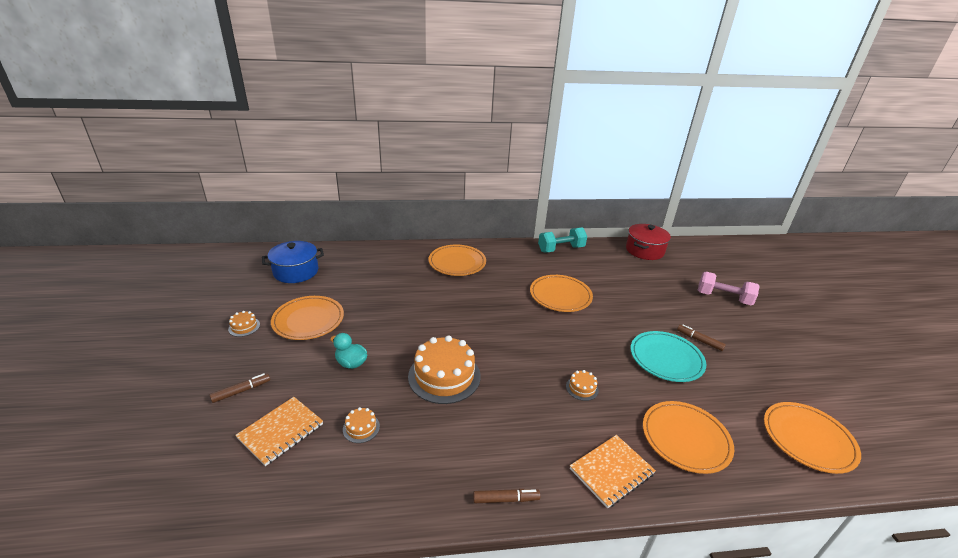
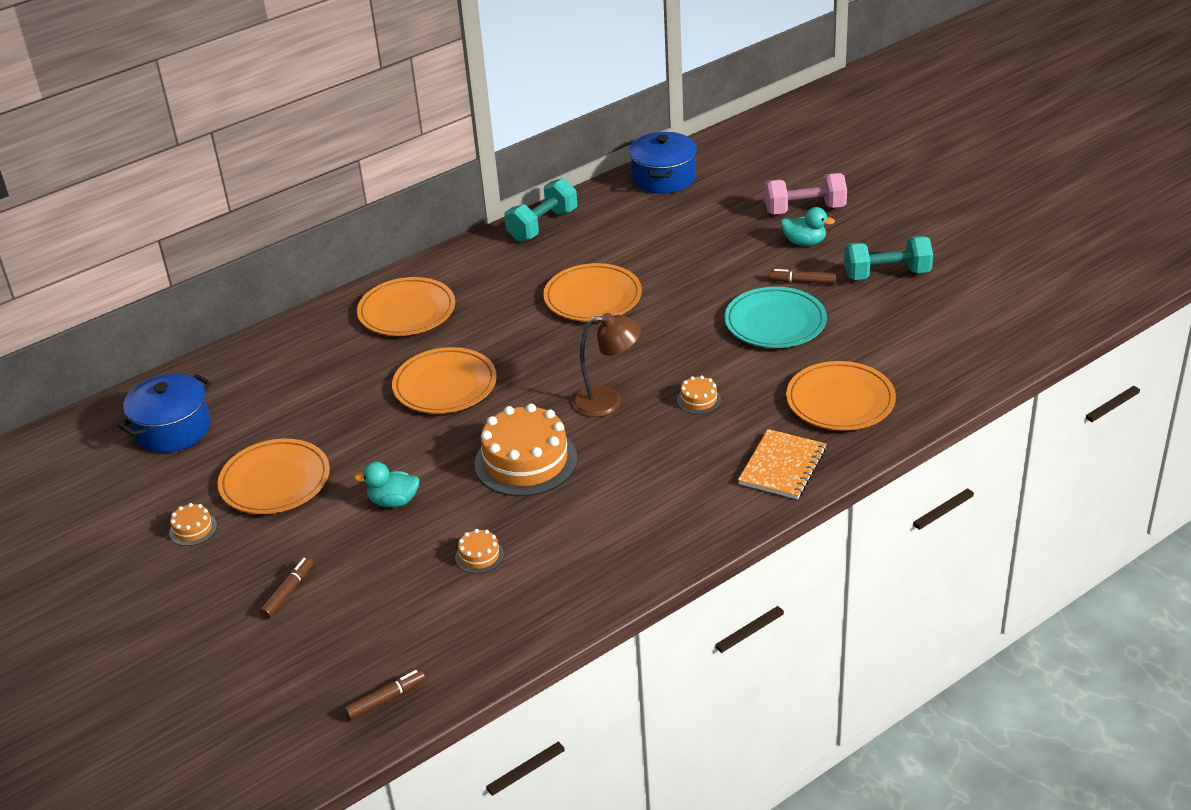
camera: 25 degrees left, 5 degrees up
(281, 431) = (388, 603): orange notebook -> none
(506, 499) = (693, 540): brown marker -> brown marker (386, 699)
(523, 361) = (608, 401): none -> brown lamp
(644, 250) = (664, 178): red pot -> blue pot
(713, 317) = (804, 242): none -> turquoise duck
(764, 360) = (887, 274): none -> turquoise dumbbell
(808, 439) = (962, 344): orange plate -> orange plate (445, 385)

